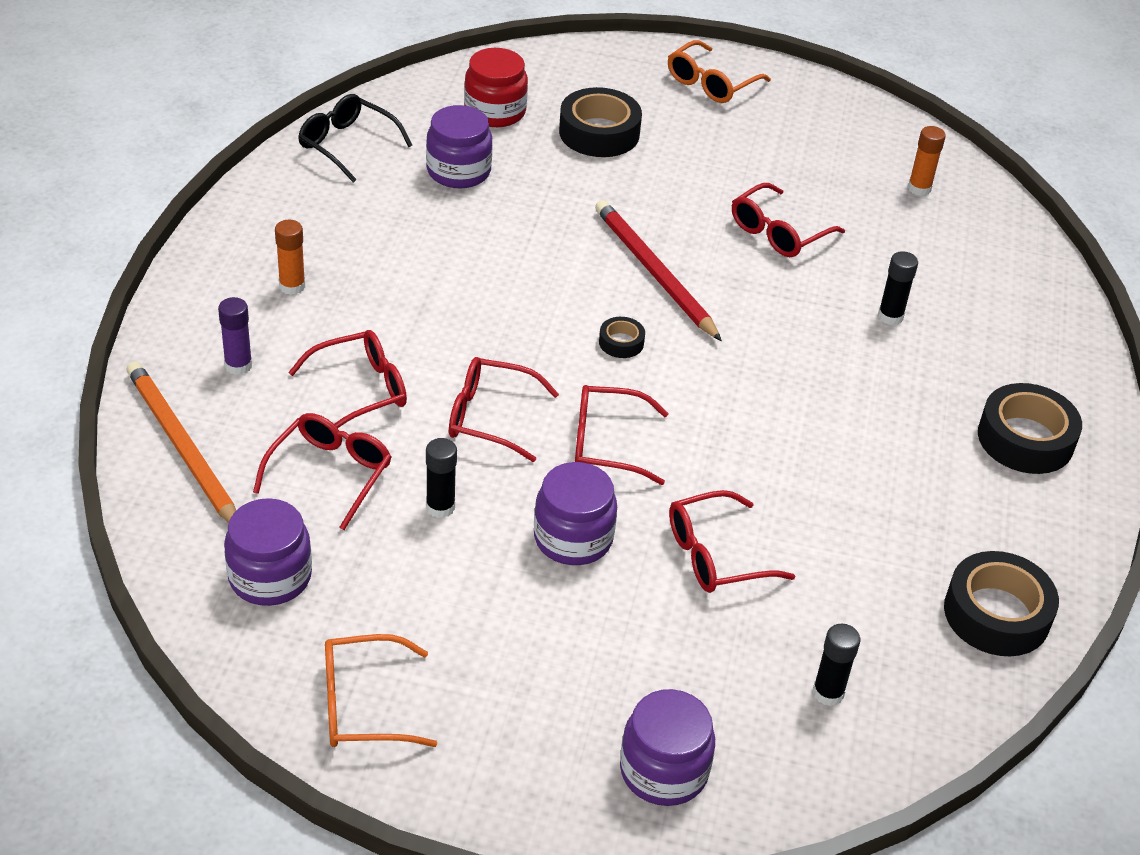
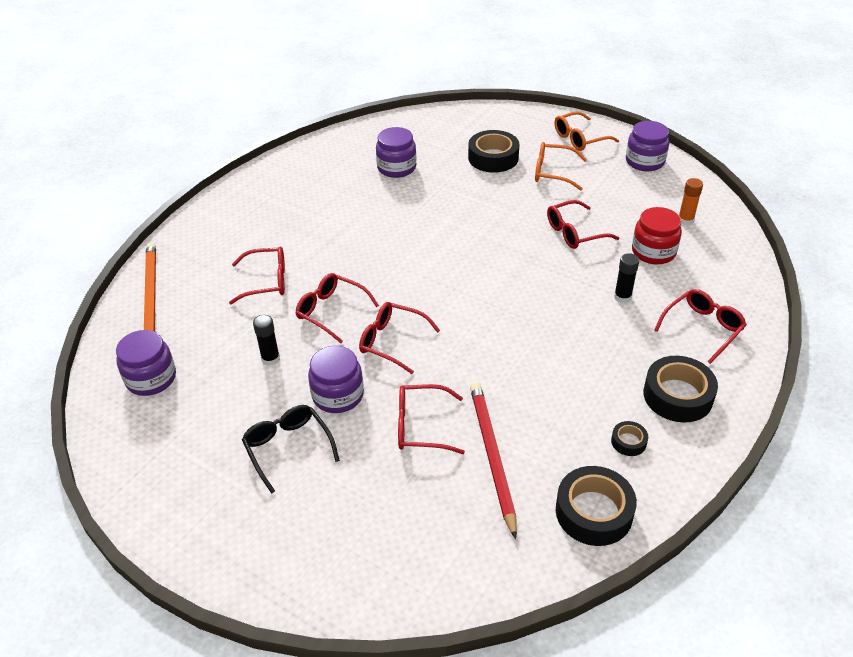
camera: 25 degrees right, 0 degrees up
(238, 365) = (209, 255): purple glue stick -> none
(292, 286) = (265, 217): orange glue stick -> none
(329, 474) = (220, 326): red glasses -> red glasses (702, 329)
(347, 145) = (342, 145): black glasses -> black glasses (288, 448)
(364, 705) = (155, 468): orange glasses -> orange glasses (553, 172)
(495, 111) = (437, 138): red jar -> red jar (653, 252)
(621, 342) = (436, 282): black tape -> black tape (628, 442)
(654, 272) = (480, 244): red pencil -> red pencil (492, 456)
(663, 771) = (307, 560): purple jar -> purple jar (645, 161)
(828, 693) = (445, 536): black glue stick -> none

